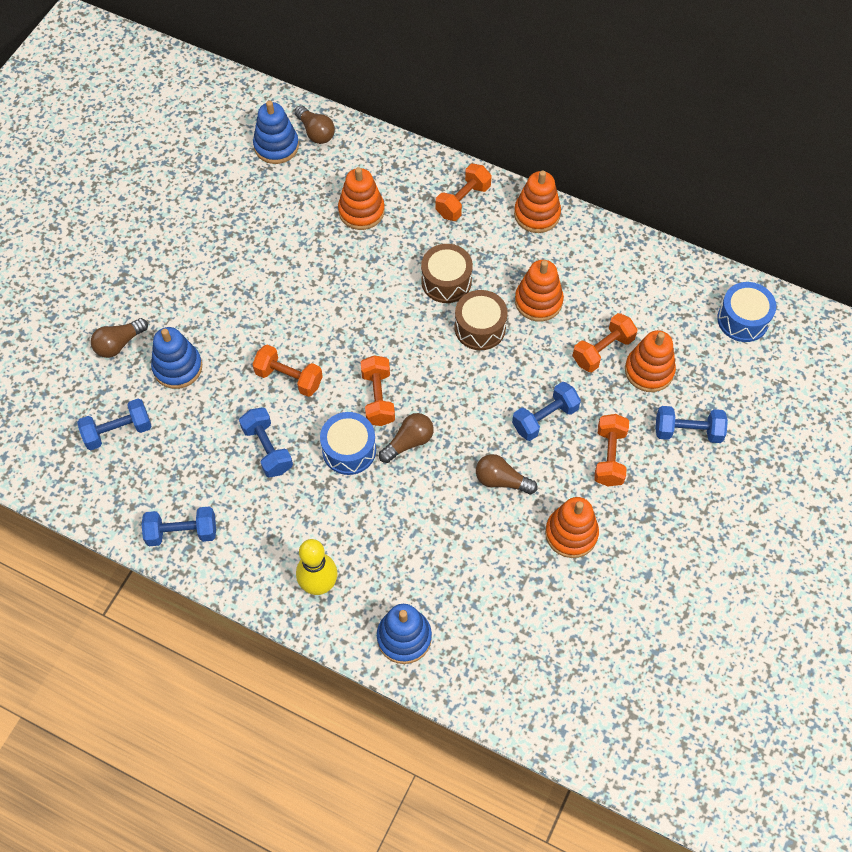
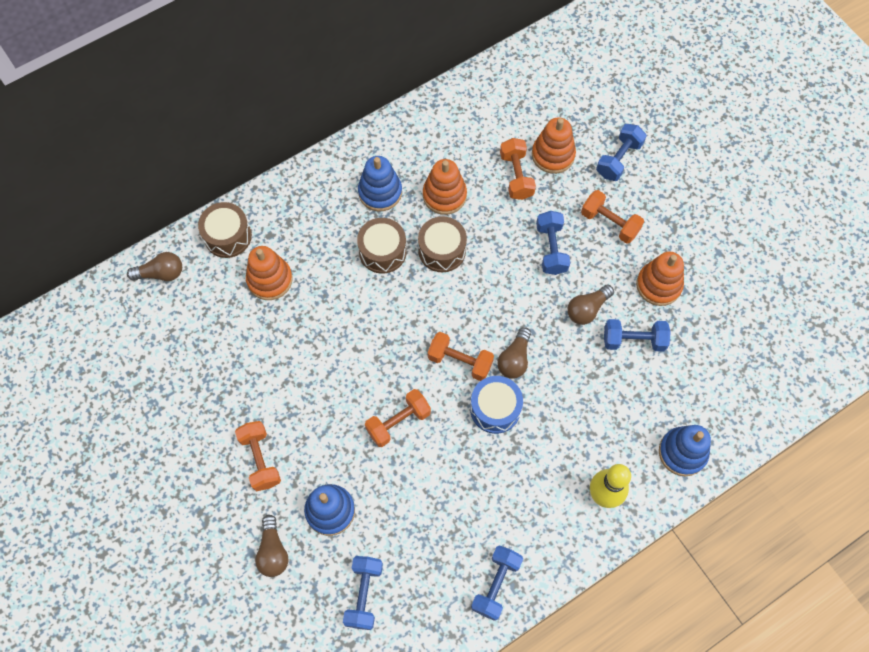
camera: 60 degrees left, 5 degrees up
(267, 449) = (456, 474): blue dumbbell -> blue dumbbell (633, 340)
(276, 146) = (152, 313): blue stacking toy -> blue stacking toy (380, 192)
(381, 159) = (228, 236): none -> brown drum
(409, 442) = (514, 359): brown light bulb -> brown light bulb turned 150 degrees counterclockwise
(463, 201) = (313, 197): orange dumbbell -> orange dumbbell (260, 459)
(537, 214) = (363, 151): orange stacking toy -> none
(743, 320) = (547, 69): blue drum -> none

